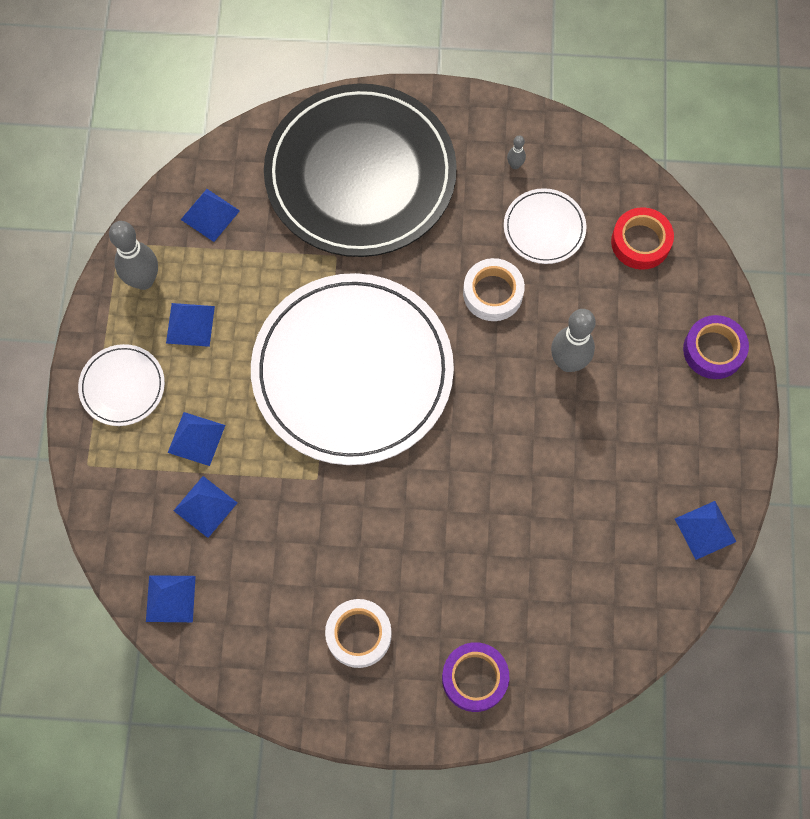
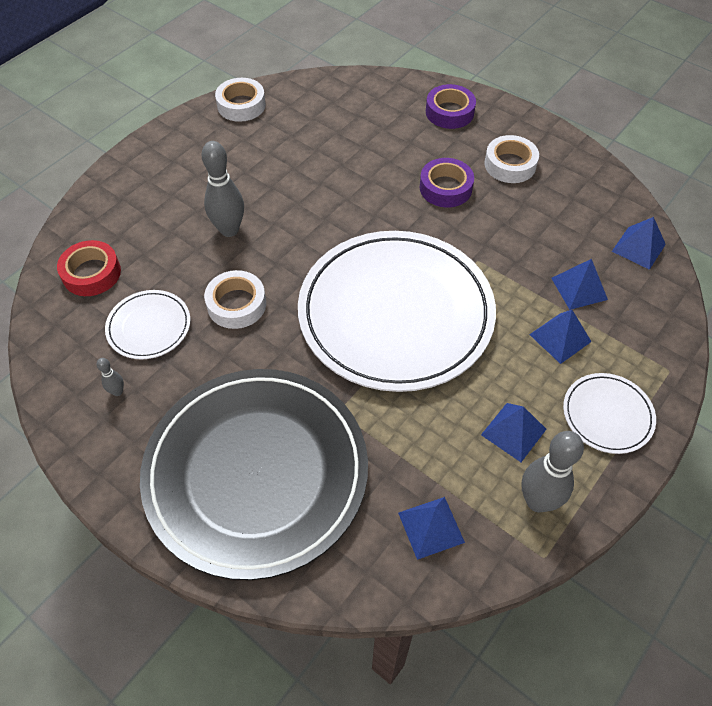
camera: 145 degrees left, 15 degrees down
(705, 530) = (241, 105): blue pyramid -> white tape
(713, 350) = (126, 183): purple tape -> purple tape (445, 188)

